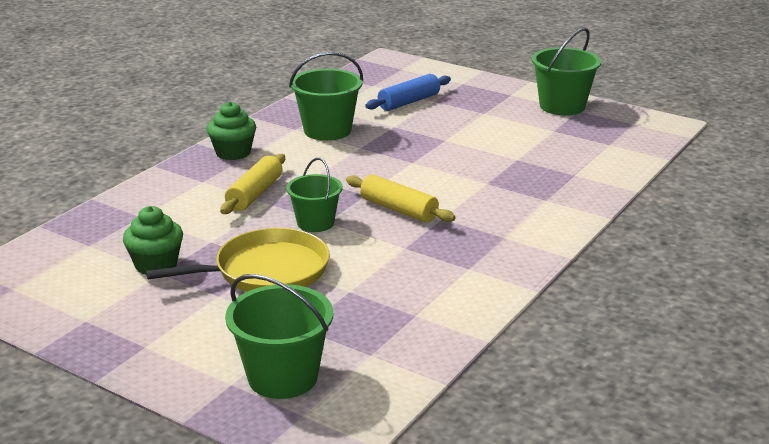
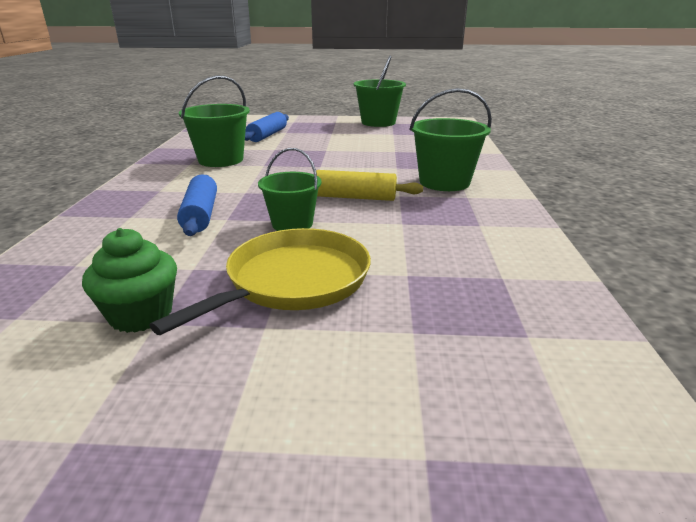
camera: 30 degrees left, 0 degrees up
(233, 153) = (143, 189): green cupcake -> none
(255, 194) = (200, 215): yellow rolling pin -> blue rolling pin
(283, 377) = (478, 412): green bucket -> green bucket (444, 182)

